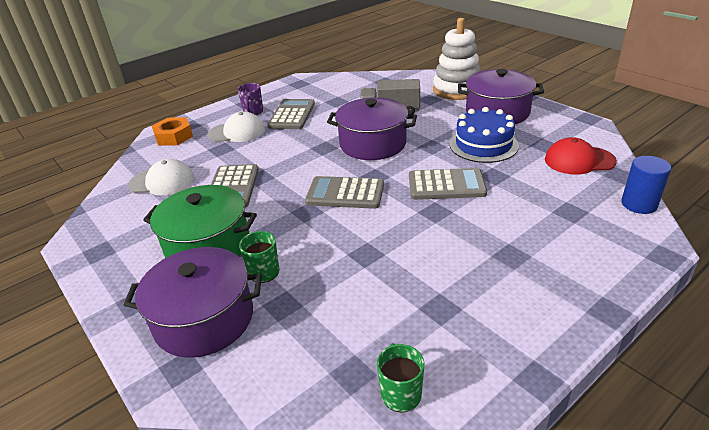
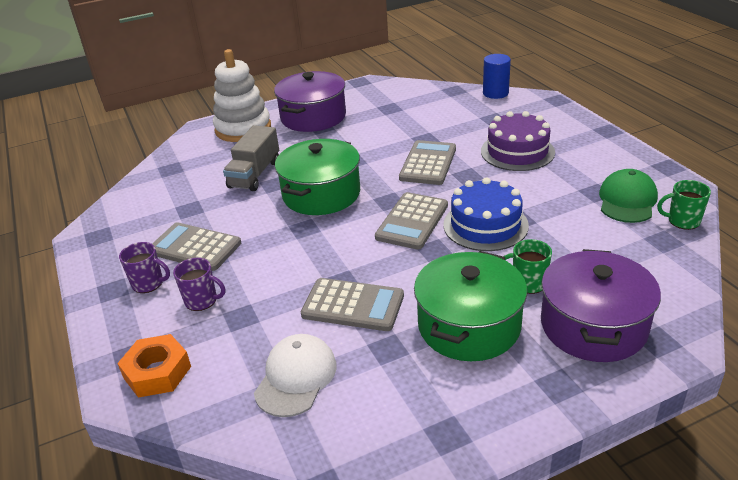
camera: 75 degrees left, 0 degrees up
(237, 132) = (202, 300): white cap -> purple mug
(373, 144) = (321, 194): purple pot -> green pot
(431, 337) = (627, 200): none -> green cap
(483, 145) = (369, 134): blue cake -> blue cake (485, 225)
(502, 238) = (517, 151): none -> purple cake
(579, 160) = (424, 100): red cap -> none

